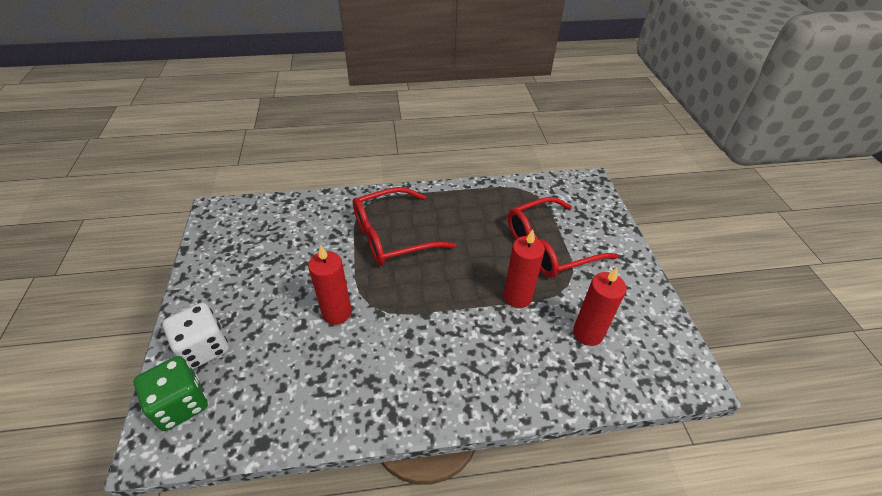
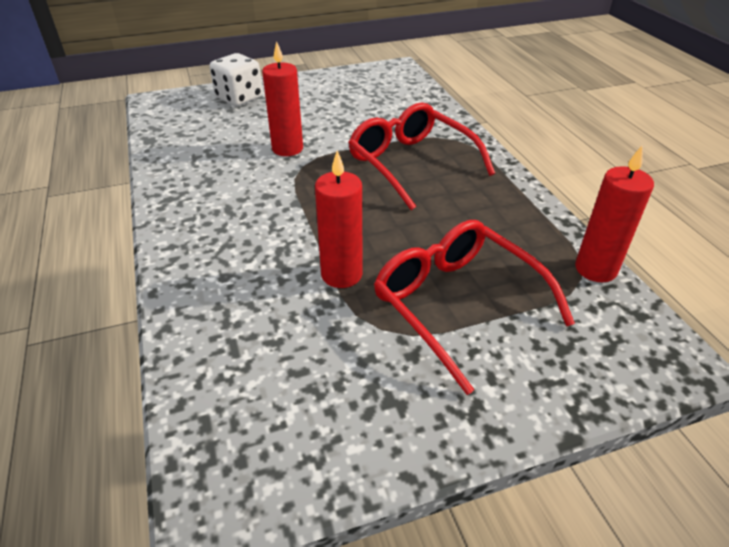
camera: 80 degrees right, 5 degrees down
(181, 404) = (187, 102): green dice -> none
(588, 333) = (289, 352): red candle -> red candle (595, 269)

